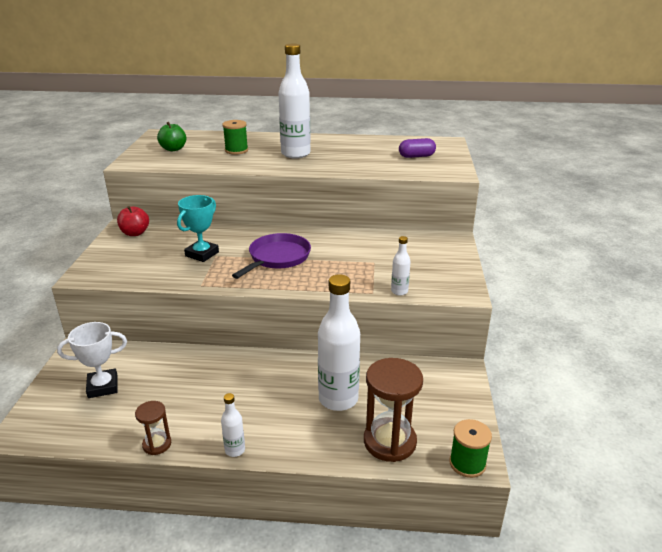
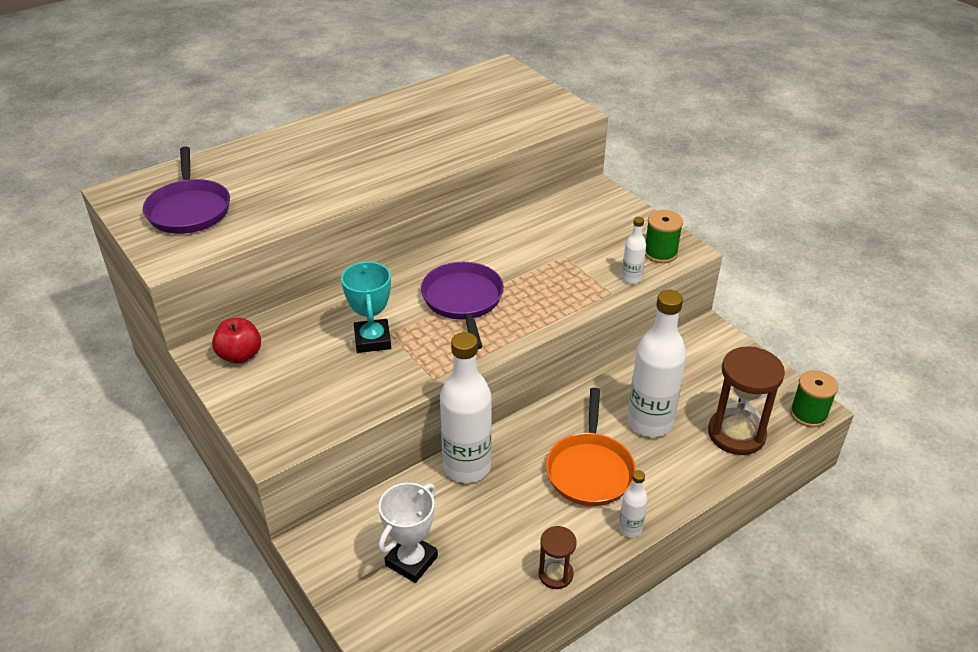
camera: 40 degrees left, 10 degrees up
(173, 149) = (189, 209): green apple -> purple pan
(236, 150) = (281, 177): green spool -> green spool (660, 253)
(261, 402) = (590, 469): none -> orange pan
(295, 154) = (364, 153): white bottle -> white bottle (467, 467)
(416, 156) = (501, 103): purple capsule -> none

